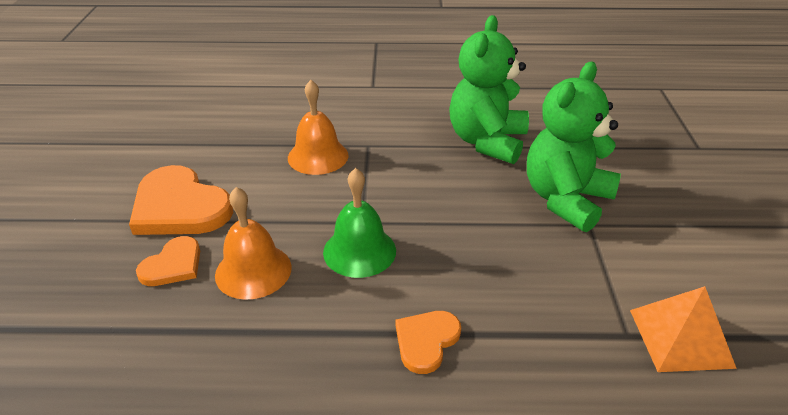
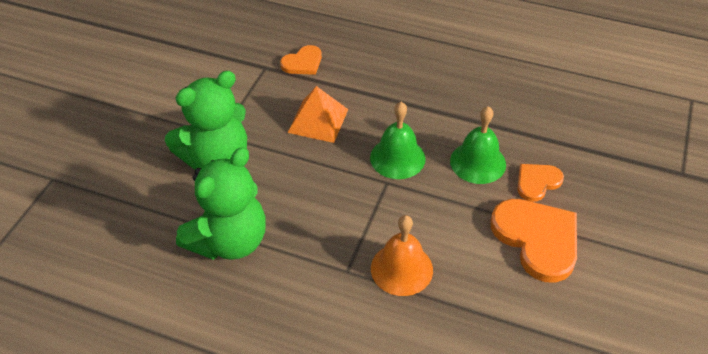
camera: 160 degrees left, 10 degrees up
(253, 271) = (478, 162): orange bell -> green bell
(426, 341) = (379, 91): orange heart -> orange heart (303, 63)
(680, 338) = (238, 59): orange pyramid -> orange pyramid (318, 121)

